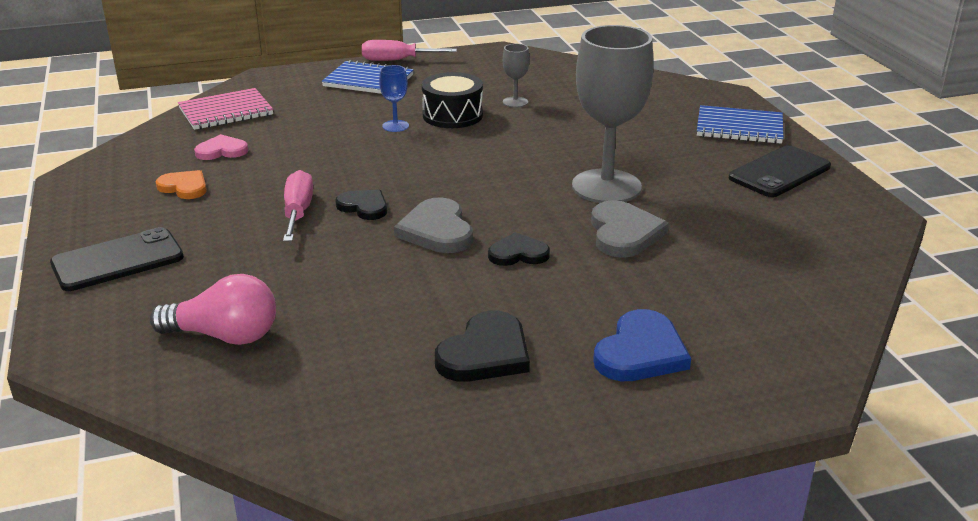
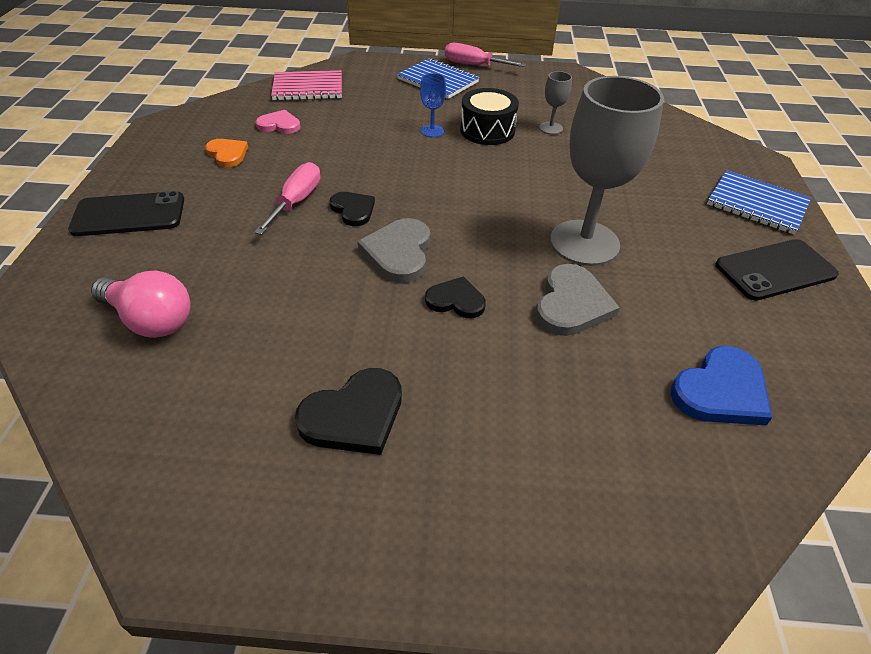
camera: 20 degrees right, 15 degrees up
(641, 352) = (506, 467): blue heart -> blue heart (721, 391)

